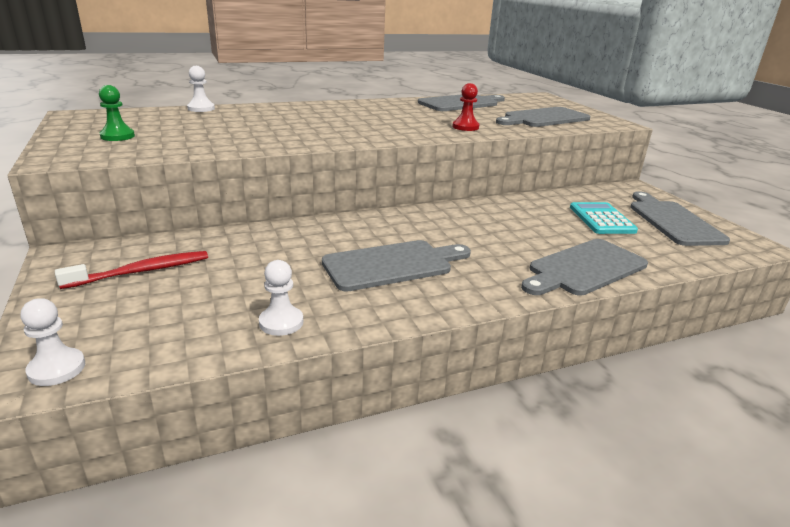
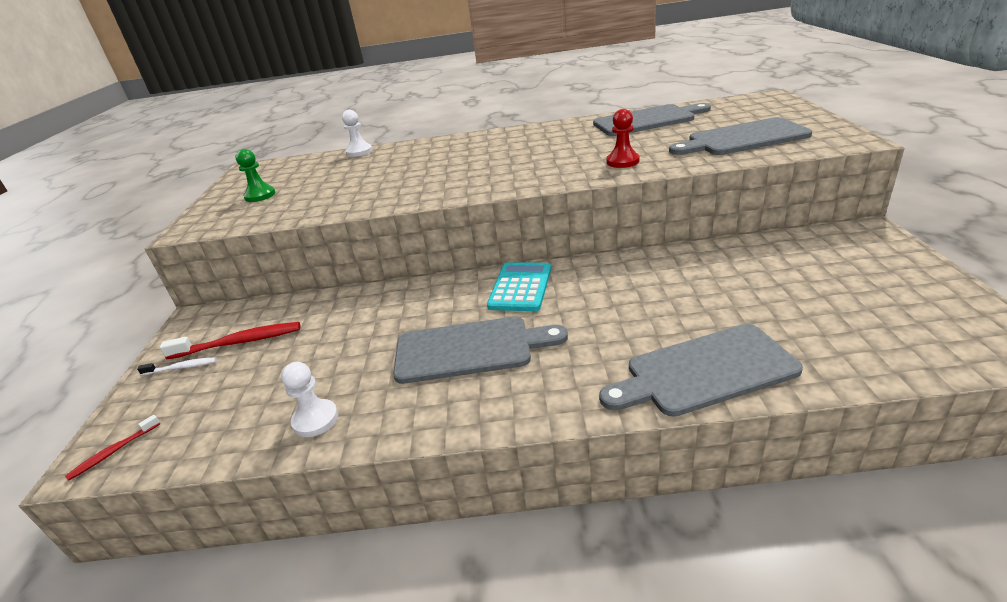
camera: 25 degrees right, 5 degrees up
(57, 369) = (114, 451): white pawn -> red toothbrush
(85, 295) = (181, 367): none -> white toothbrush
(601, 219) = (780, 287): turquoise calculator -> turquoise calculator (520, 287)
(672, 221) = (894, 294): grey cutting board -> none

